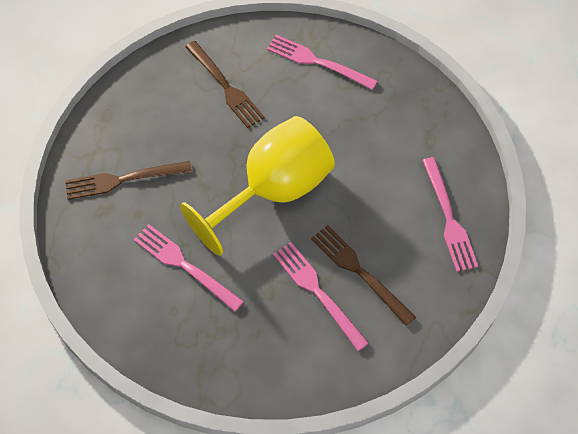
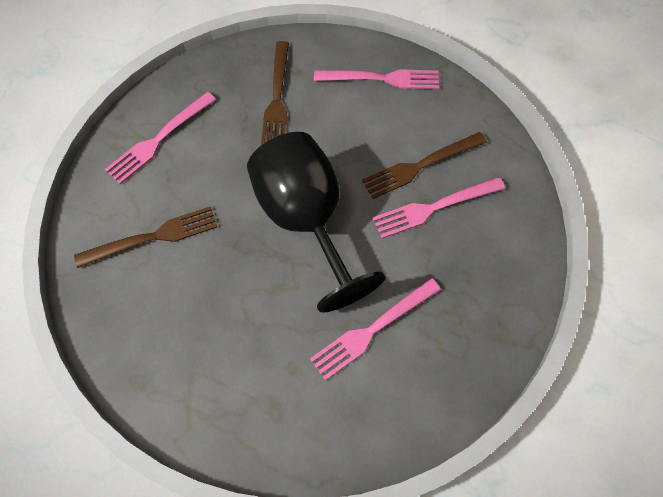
camera: 75 degrees left, 5 degrees up
(122, 180) = (240, 379): brown fork -> brown fork (277, 99)
(273, 191) = (306, 220): yellow goblet -> black goblet

